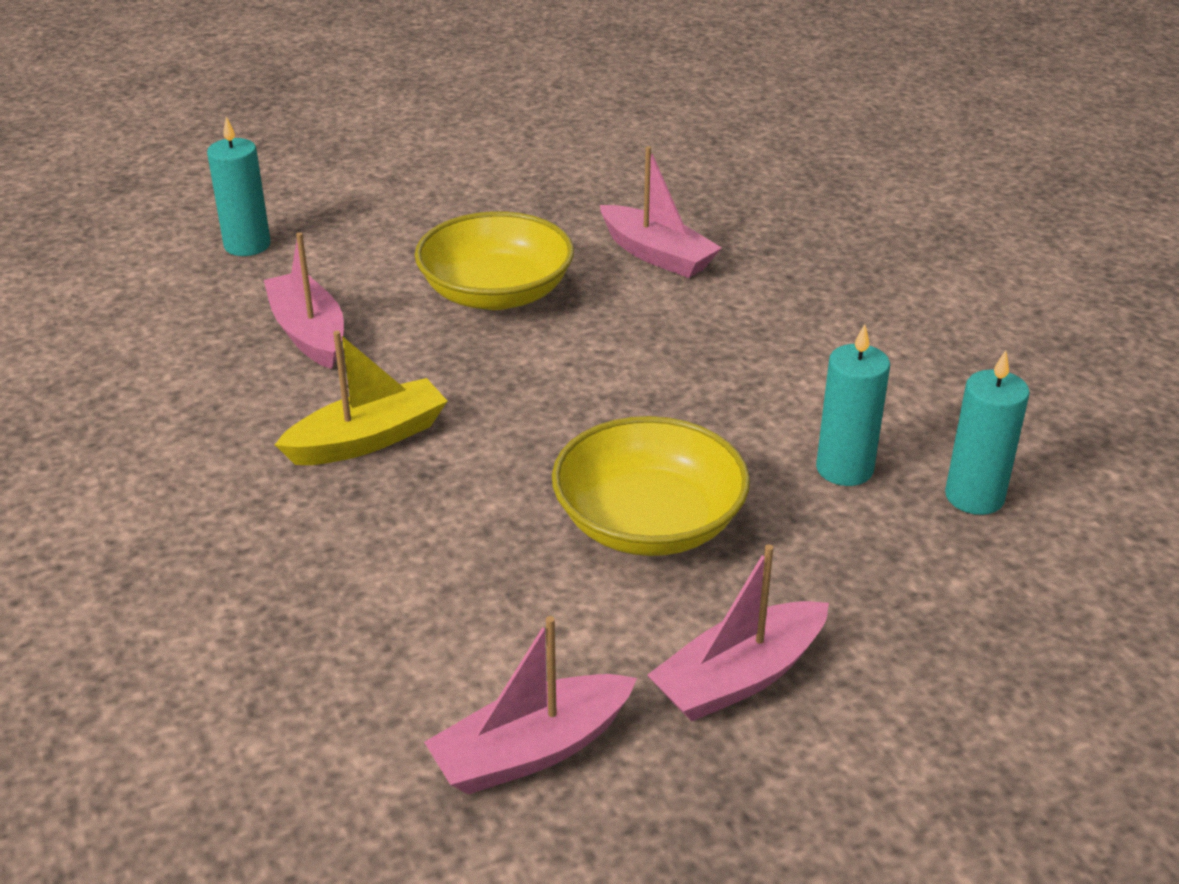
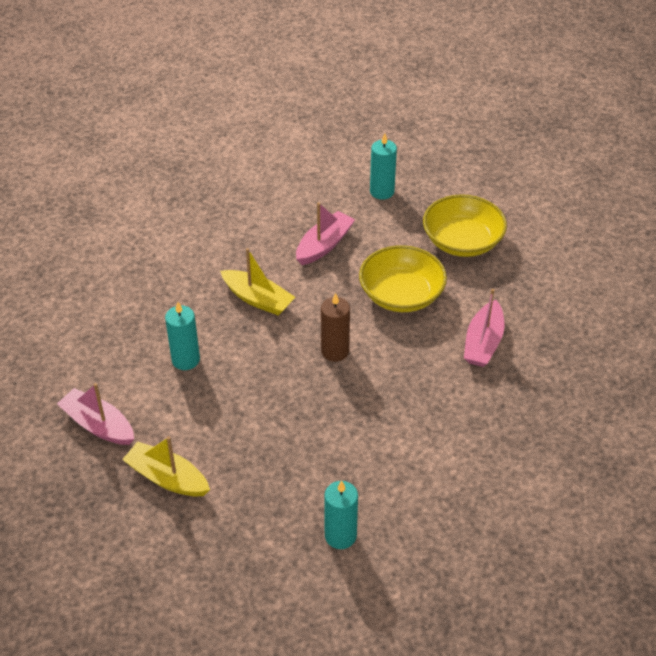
camera: 65 degrees right, 10 degrees up
(566, 390) = (335, 351): none -> brown candle
(649, 522) = (252, 415): yellow bowl -> yellow bowl (462, 241)
(739, 677) = (167, 478): pink boat -> yellow boat
(844, 469) = (333, 477): turquoise candle -> turquoise candle (185, 360)

